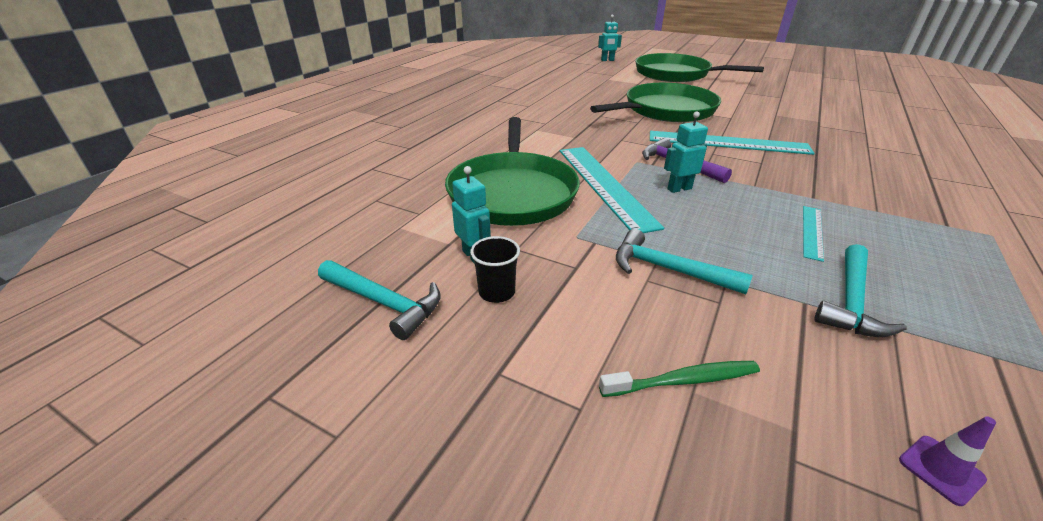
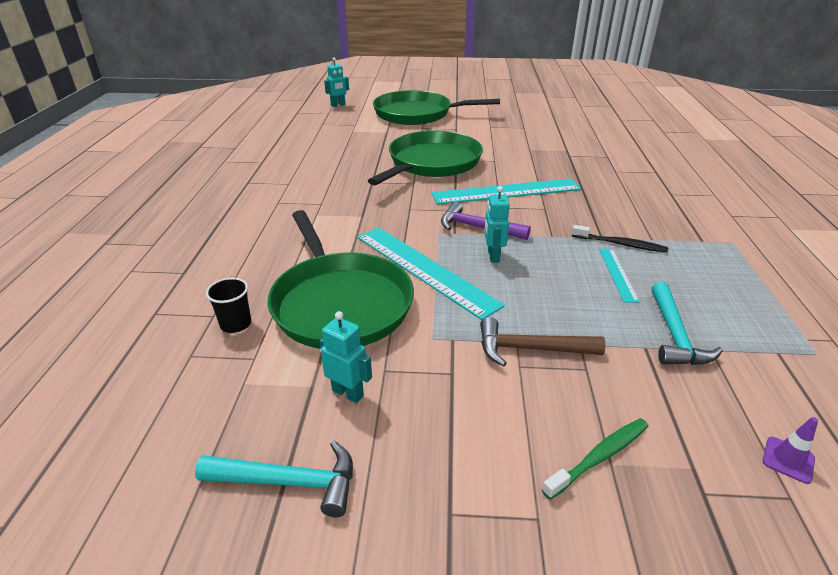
camera: 25 degrees left, 0 degrees up
(496, 292) = (396, 427): black cup -> black cup (236, 324)
(668, 269) = (530, 349): turquoise hammer -> brown hammer
(679, 189) = (493, 256): turquoise robot -> turquoise robot turned 45 degrees counterclockwise
(833, 207) = (620, 244): none -> black toothbrush

